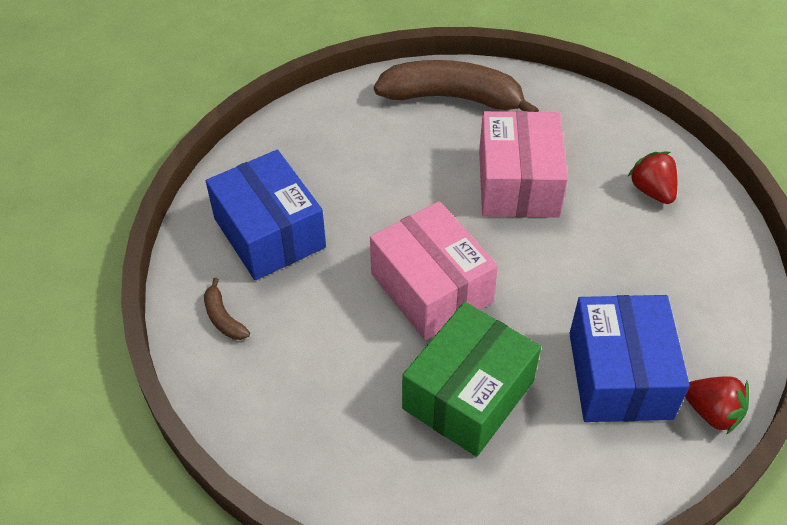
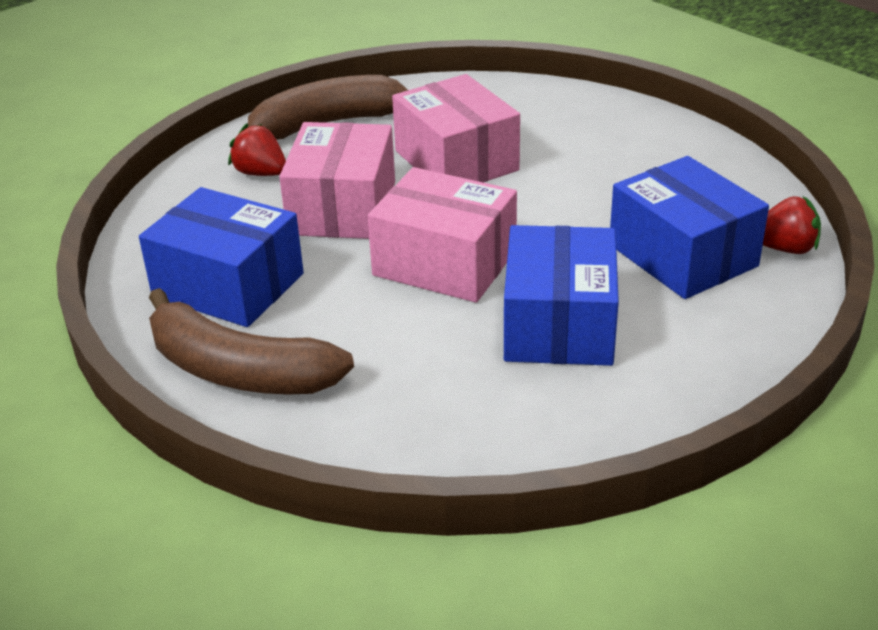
camera: 30 degrees left, 15 degrees down
(223, 318) = (239, 370): brown banana -> brown banana, size x2.39
(398, 194) = (342, 208): none -> pink box
(468, 395) = (559, 325): green box -> blue box
(652, 190) = (584, 125): red strawberry -> red strawberry (260, 173)

